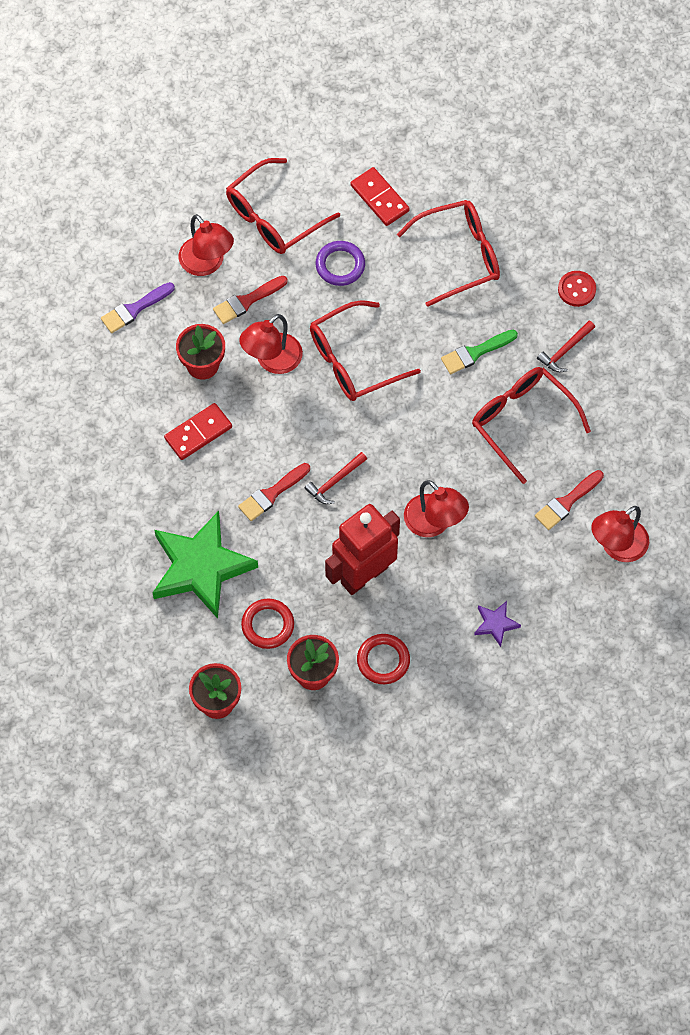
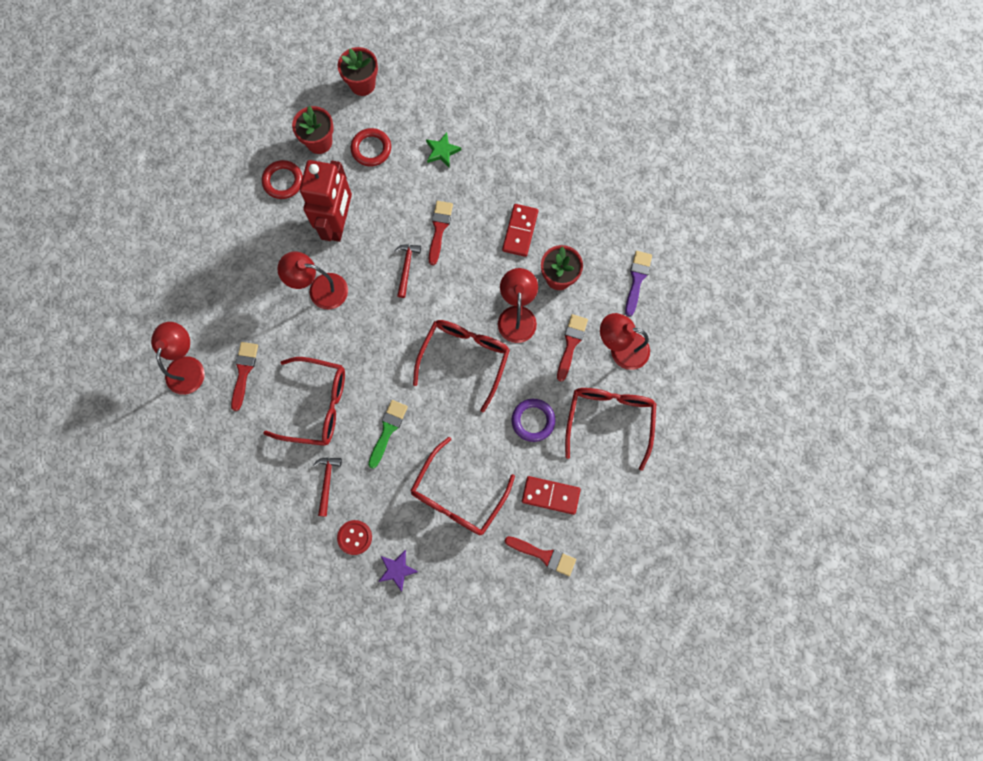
camera: 140 degrees right, 10 degrees up
(200, 567) = (442, 151): green star -> green star, size x0.43
(427, 160) = (544, 555): none -> red brush
(495, 624) = (230, 256): purple star -> purple star (397, 570)

